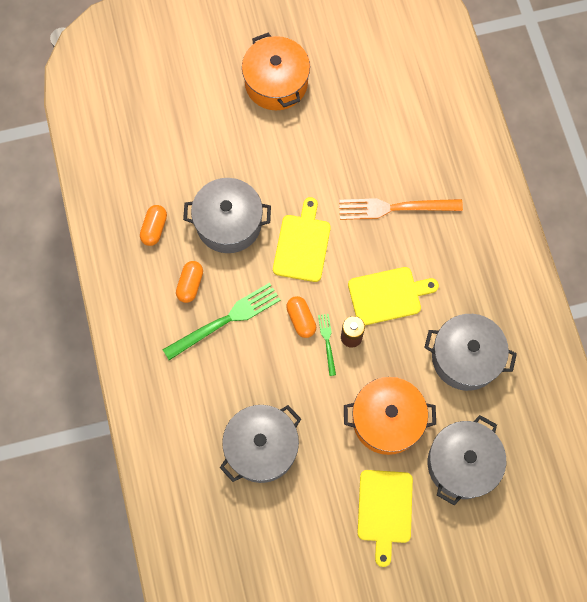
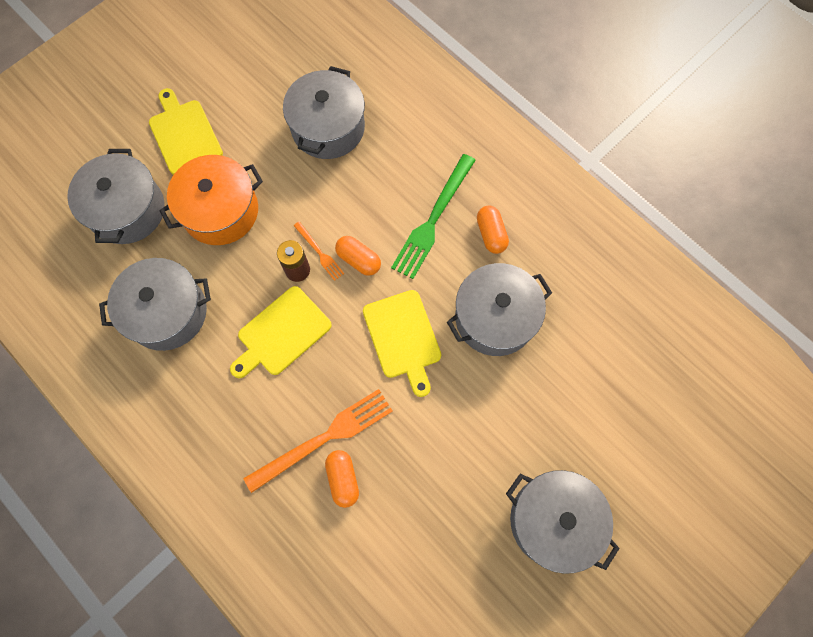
camera: 150 degrees right, 0 degrees up
(154, 228) = (566, 269): orange capsule -> orange capsule (343, 479)
(276, 83) = (553, 520): orange pot -> grey pot
(327, 342) = (319, 252): green fork -> orange fork

